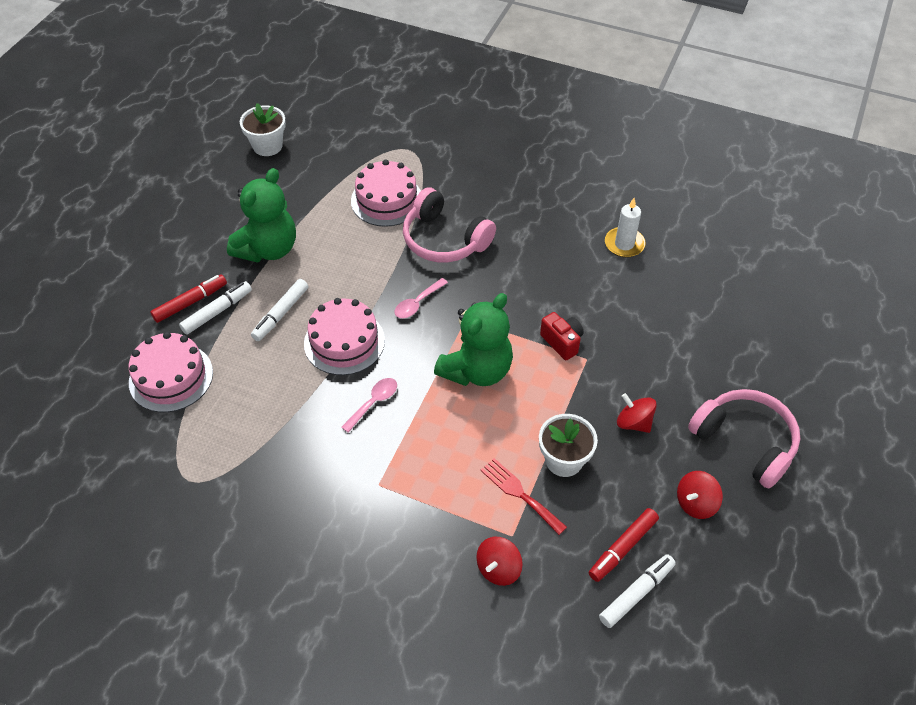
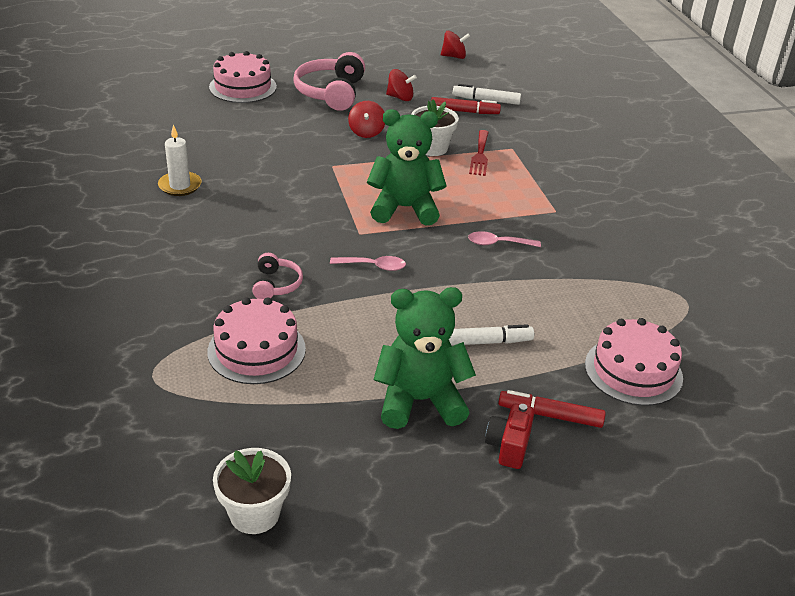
camera: 130 degrees left, 15 degrees down
(217, 312) = (535, 387): white marker -> none
(344, 342) = (464, 287): pink cake -> pink cake (243, 87)
(444, 239) = (276, 285): pink headphones -> pink headphones, size x0.53
(498, 569) = (539, 145): red spinning top -> red spinning top (454, 56)
(562, 342) = (328, 181): red camera -> red camera (508, 447)

